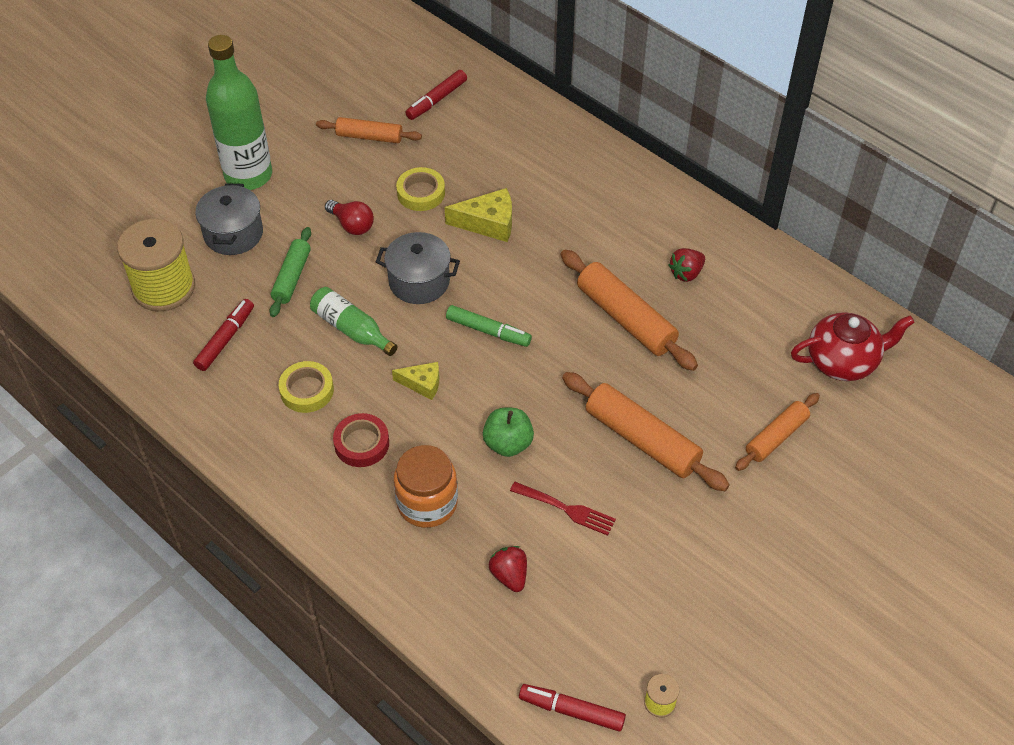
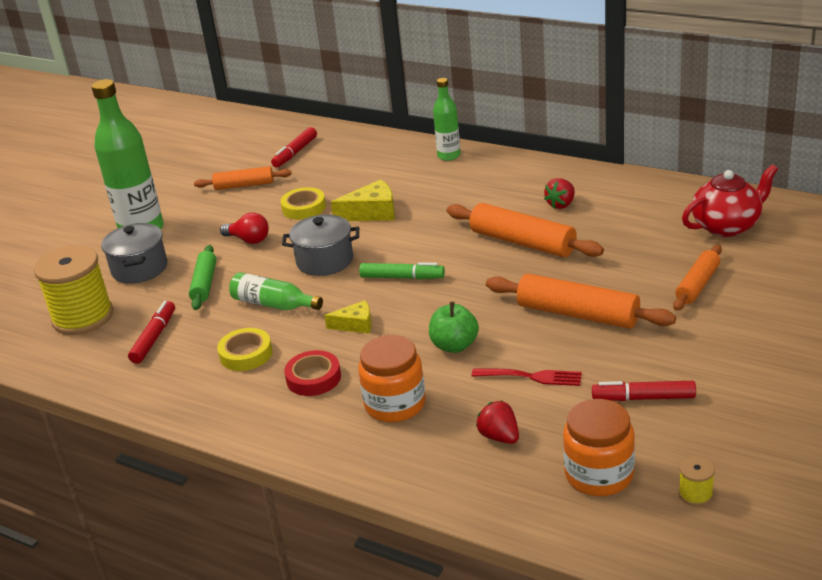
camera: 10 degrees left, 20 degrees down
(571, 710) = (611, 523): red marker -> red marker (643, 398)
(582, 651) = (599, 475): none -> orange jar
(597, 157) = (449, 156): none -> green bottle

